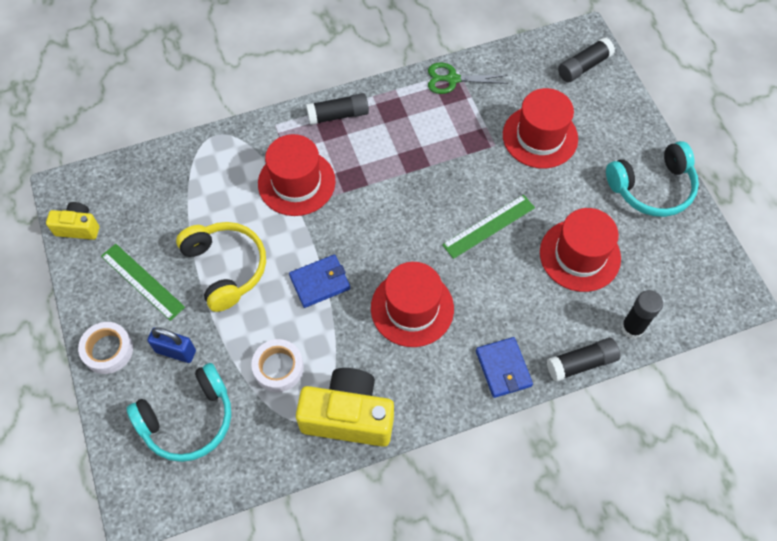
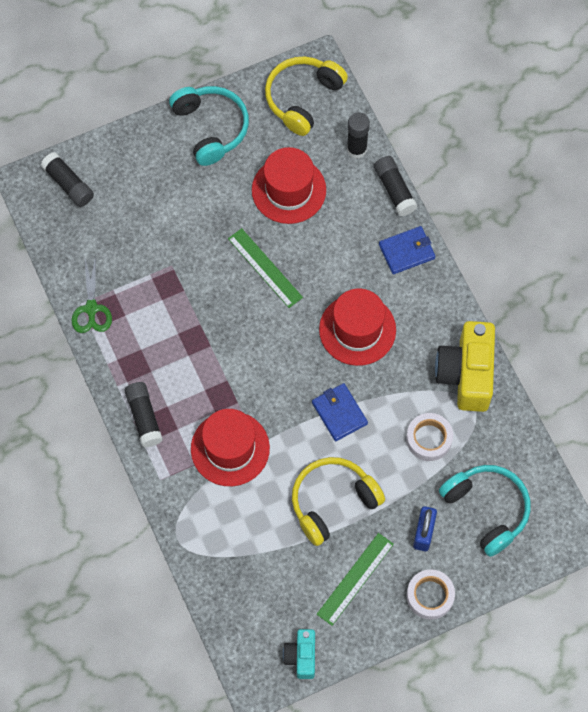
camera: 95 degrees left, 5 degrees up
(78, 227) = (301, 656): yellow camera -> turquoise camera
(540, 137) = (159, 224): red hat -> none
(694, 278) = (303, 98): none -> yellow headphones

